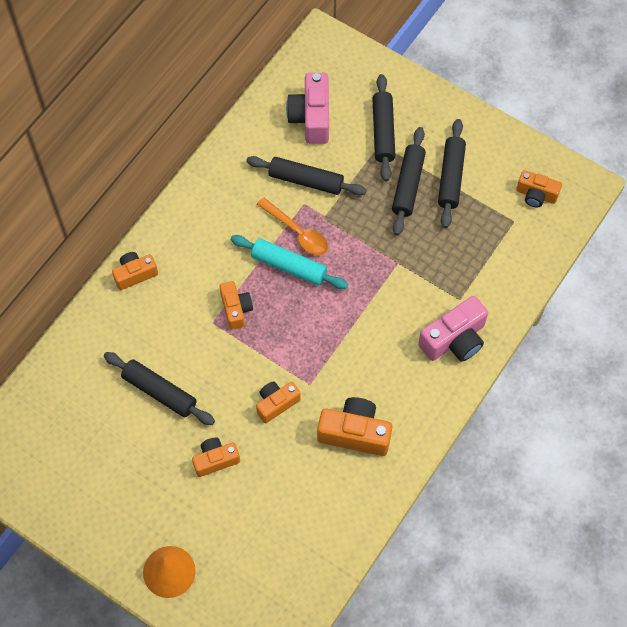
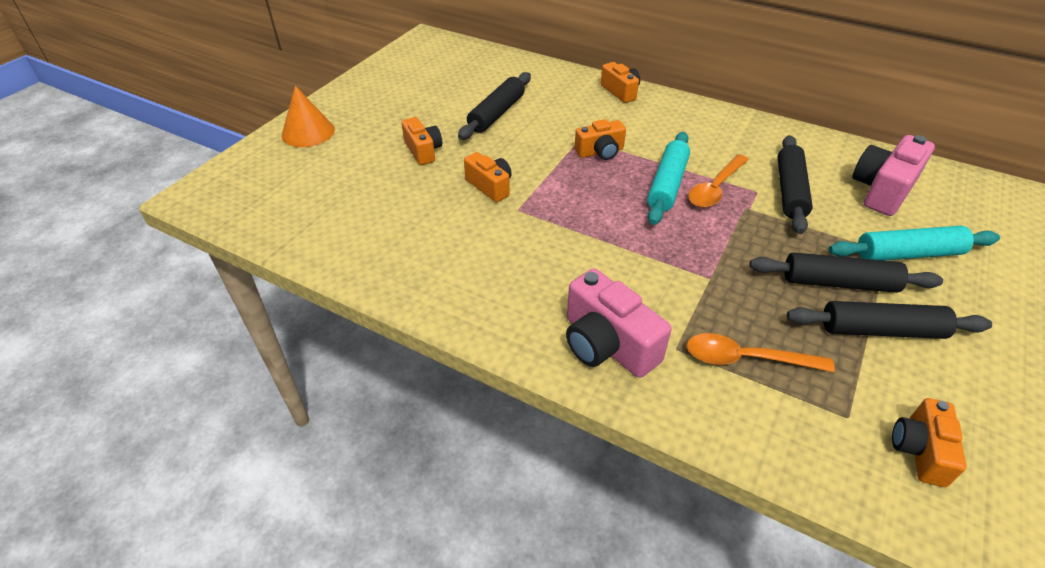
camera: 85 degrees right, 20 degrees down
(311, 117) = (882, 190): pink camera -> pink camera turned 45 degrees counterclockwise
(355, 433) = (455, 249): orange camera -> none
(383, 132) = (908, 254): black rolling pin -> turquoise rolling pin
(470, 261) = (745, 358): none -> orange spoon

